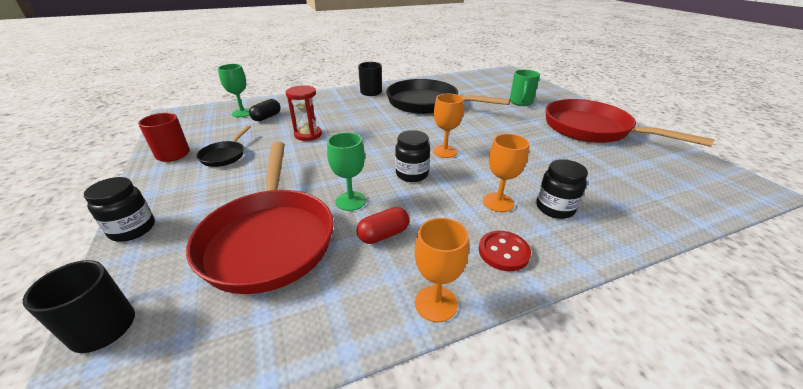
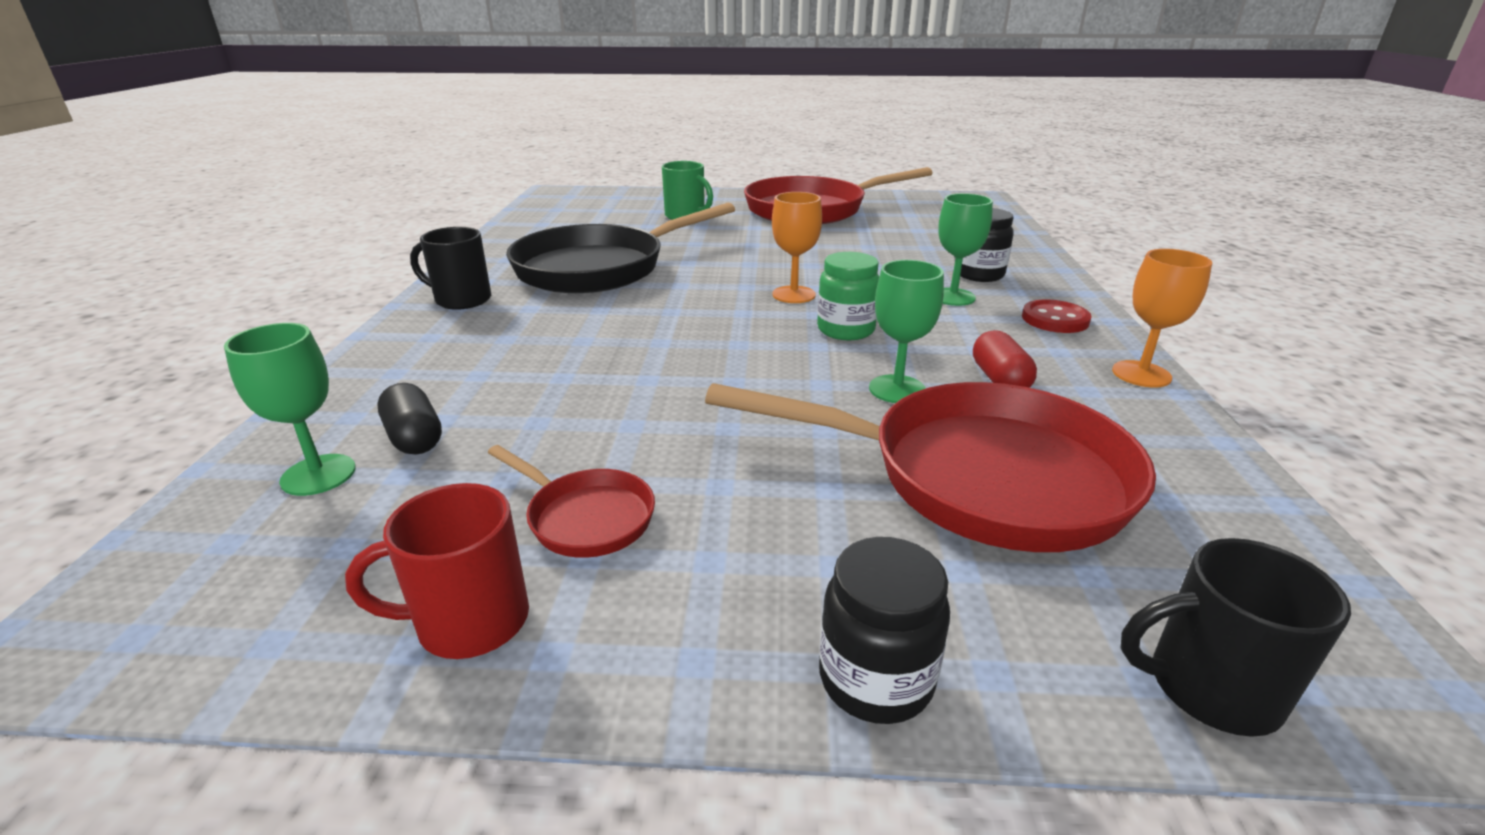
camera: 65 degrees left, 5 degrees down
(225, 155) = (586, 517): black pan -> red pan
(308, 135) = (595, 395): red hourglass -> none
(412, 174) = (845, 330): black jar -> green jar
(498, 202) = (952, 297): orange goblet -> green goblet

